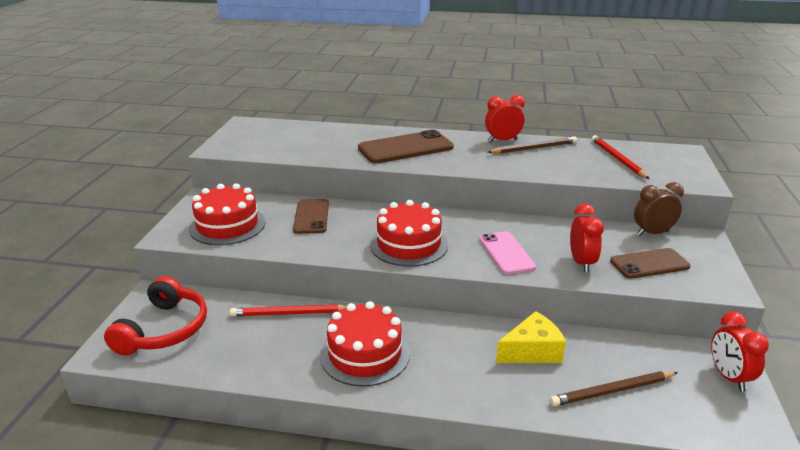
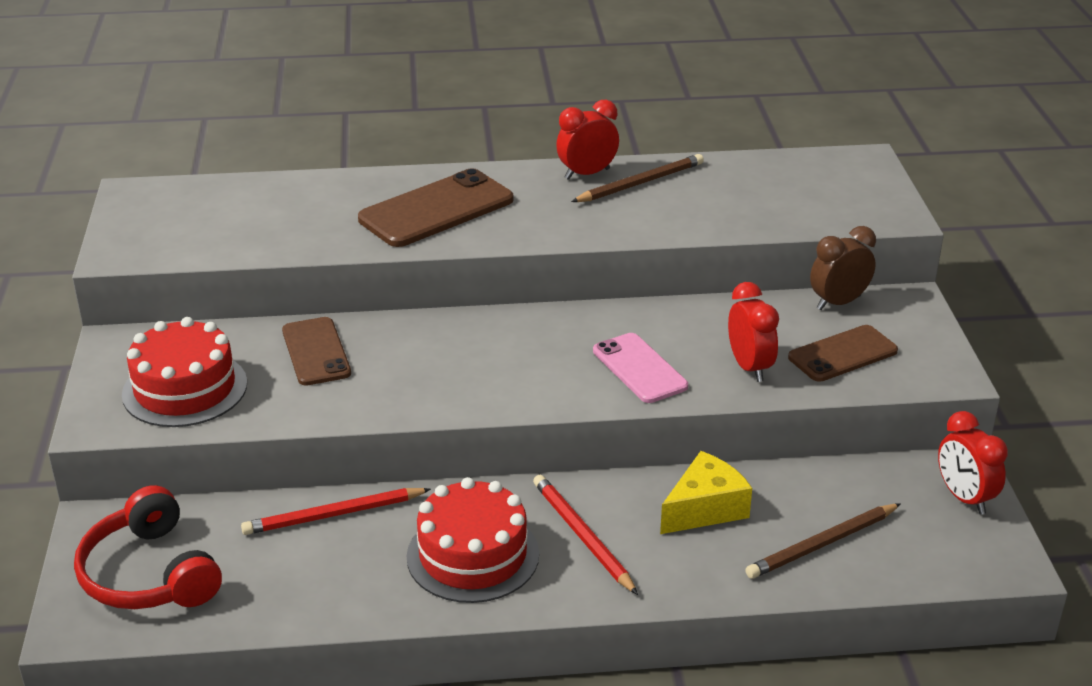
camera: 15 degrees left, 5 degrees up
(164, 329) = (149, 574): red headphones -> red headphones turned 150 degrees clockwise
(409, 244) = (490, 377): red cake -> none
(617, 159) = (770, 187): red pencil -> red pencil (582, 536)

